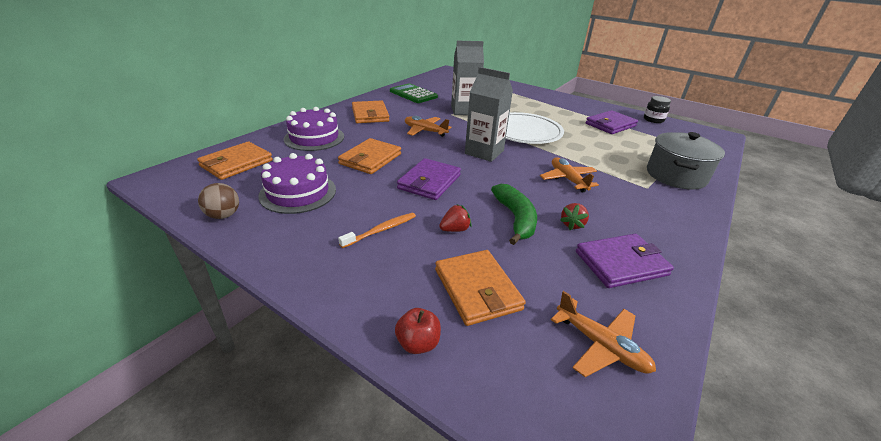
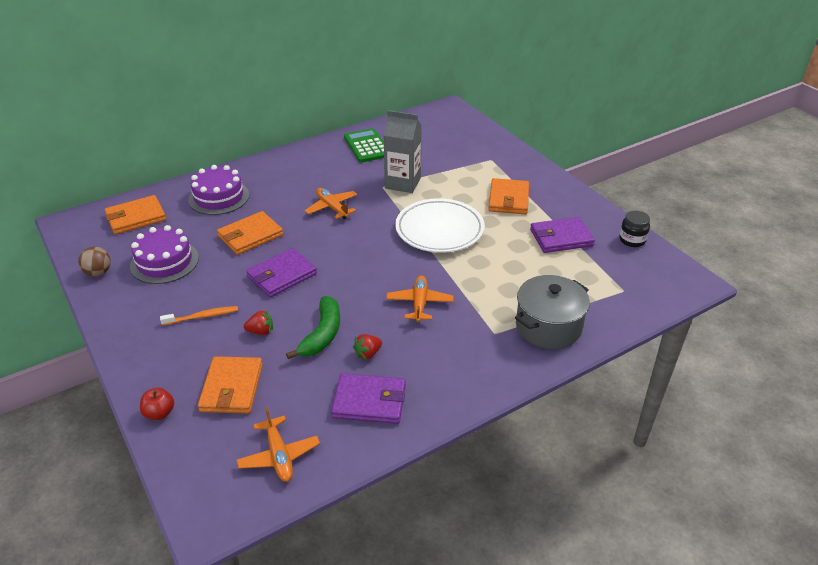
camera: 25 degrees right, 5 degrees up
(370, 114) = (295, 173): orange wallet -> orange wallet (508, 199)
(484, 152) = (367, 249): grey carton -> none

